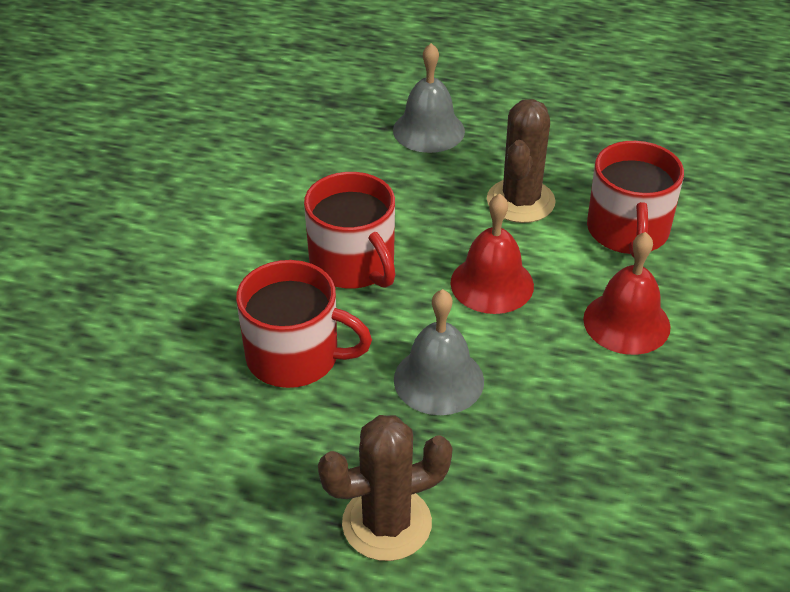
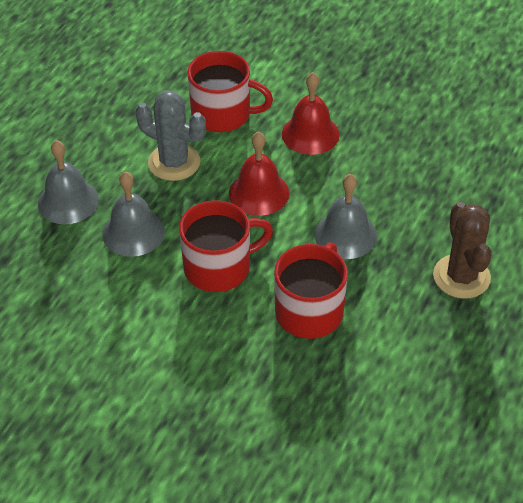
camera: 80 degrees left, 5 degrees up
(393, 186) = (133, 232): none -> grey bell
(520, 201) = (174, 162): brown cactus -> grey cactus

